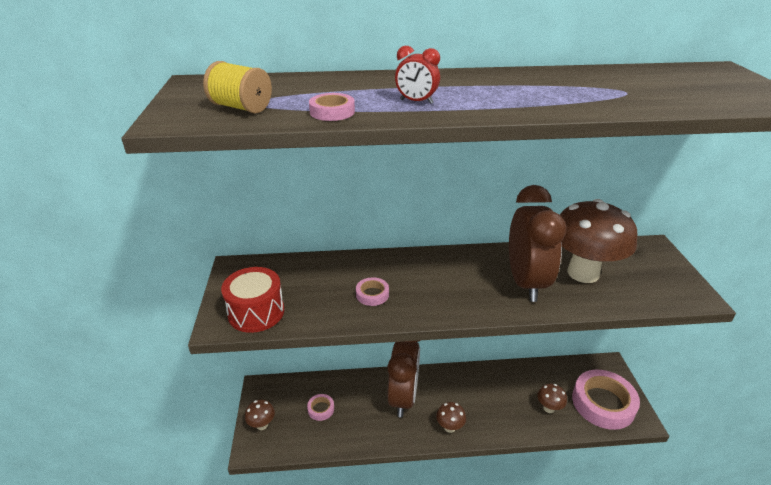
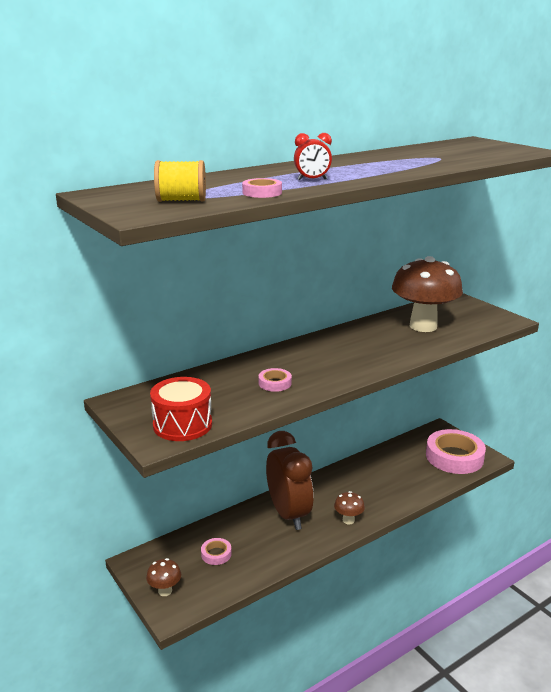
camera: 30 degrees left, 10 degrees down
(526, 282) = (388, 342): brown clock -> none
(549, 408) = (417, 475): brown mushroom -> none

